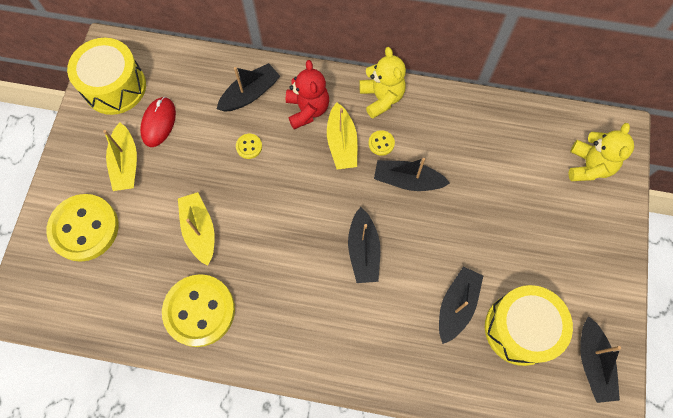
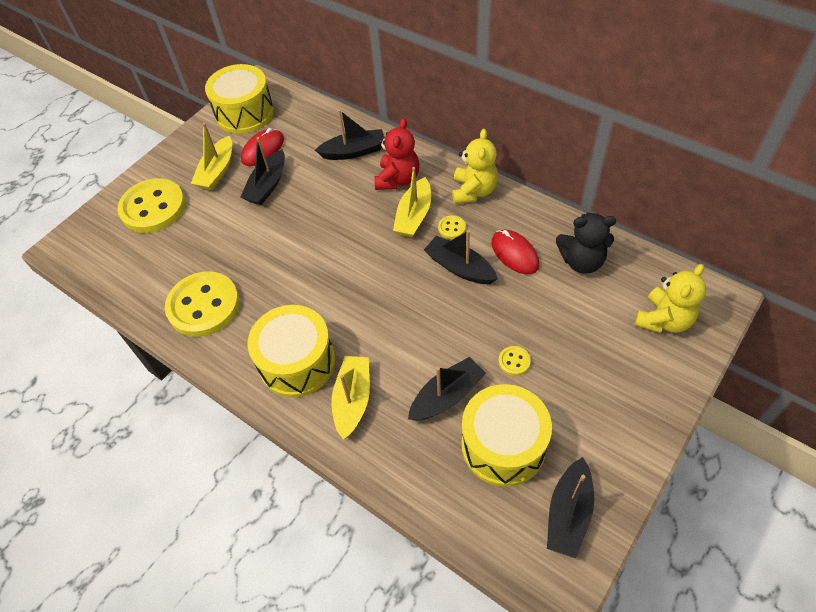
camera: 30 degrees right, 15 degrees down
(199, 230) = (244, 242): yellow boat -> yellow boat (353, 400)
(249, 146) = (328, 191): yellow button -> yellow button (514, 361)
(317, 329) = (297, 362): none -> yellow drum
(363, 250) = (381, 312): black boat -> black boat (267, 185)
(446, 149) = (514, 253): none -> red mouse
(503, 135) = (581, 261): none -> black teddy bear

